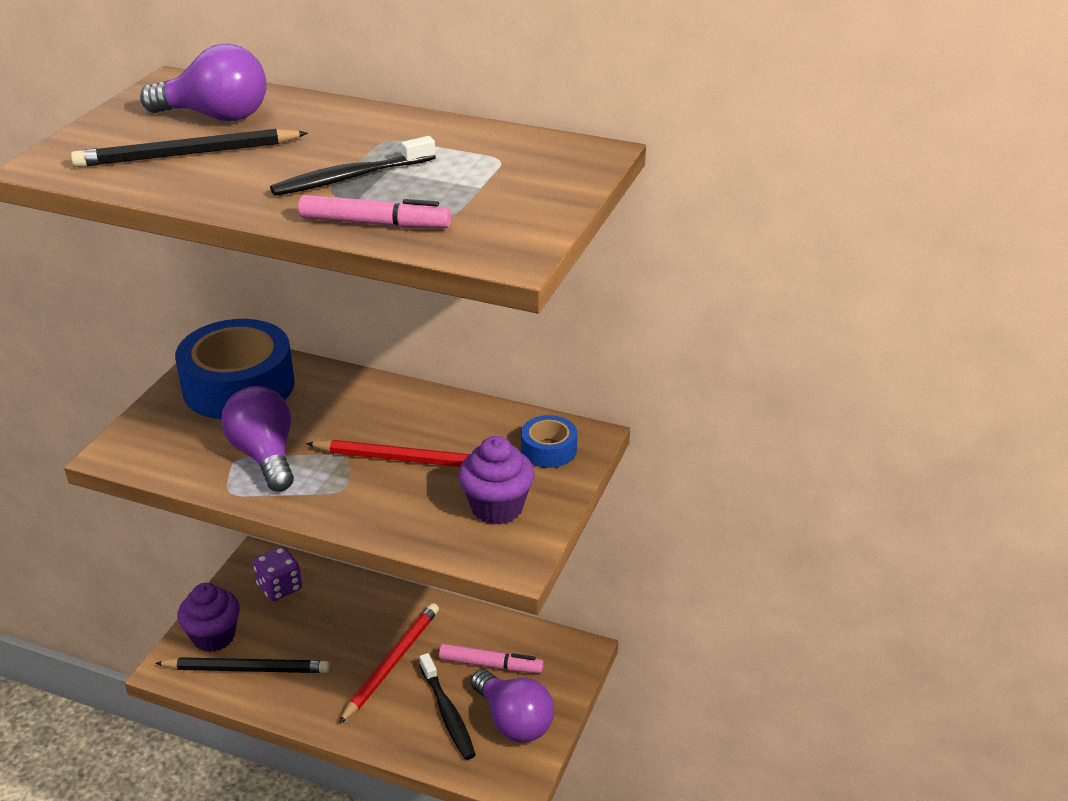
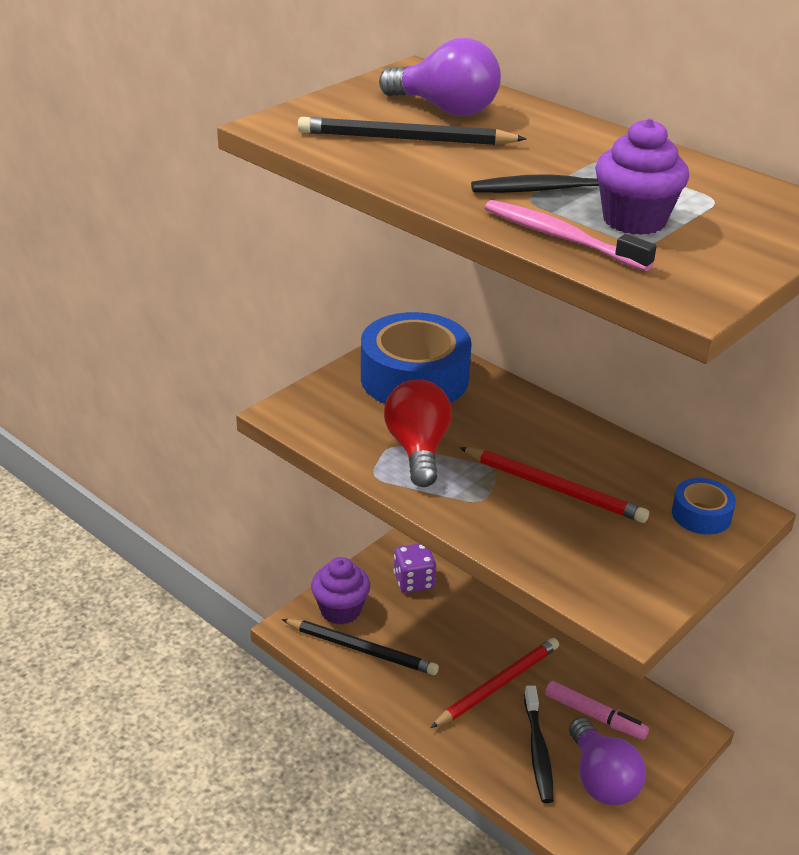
camera: 20 degrees right, 0 degrees up
(265, 456) = (418, 449): purple light bulb -> red light bulb
(374, 223) = (561, 238): pink marker -> pink toothbrush
(497, 507) = (629, 559): purple cupcake -> purple cupcake (634, 220)

